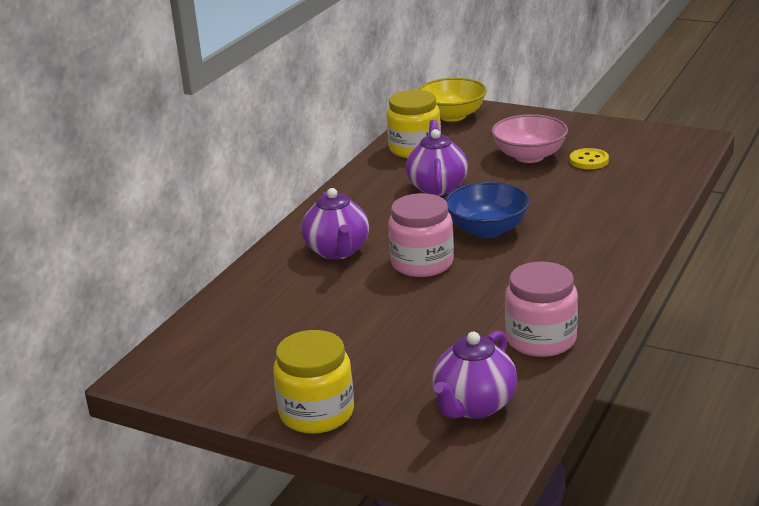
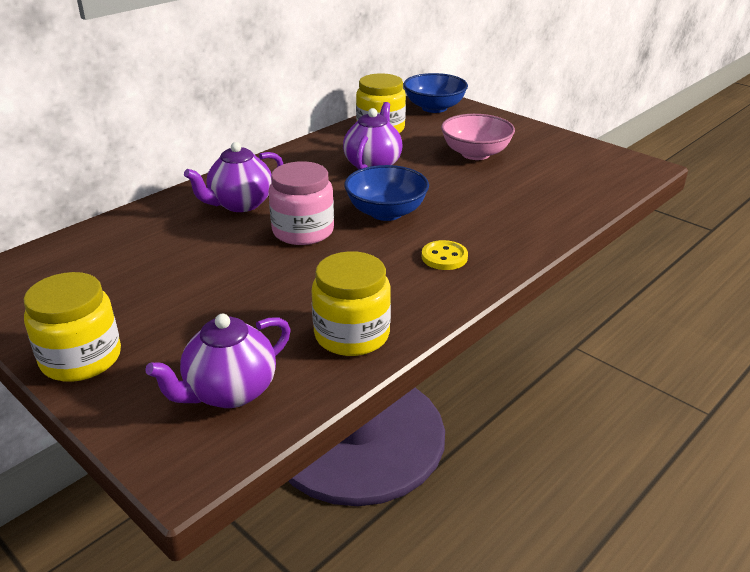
camera: 15 degrees right, 5 degrees up
(337, 251) = (240, 204): purple teapot -> purple teapot turned 45 degrees clockwise
(452, 116) = (434, 108): yellow bowl -> blue bowl
(541, 339) = (352, 335): pink jar -> yellow jar
(589, 161) = (527, 168): yellow button -> yellow button (444, 257)

